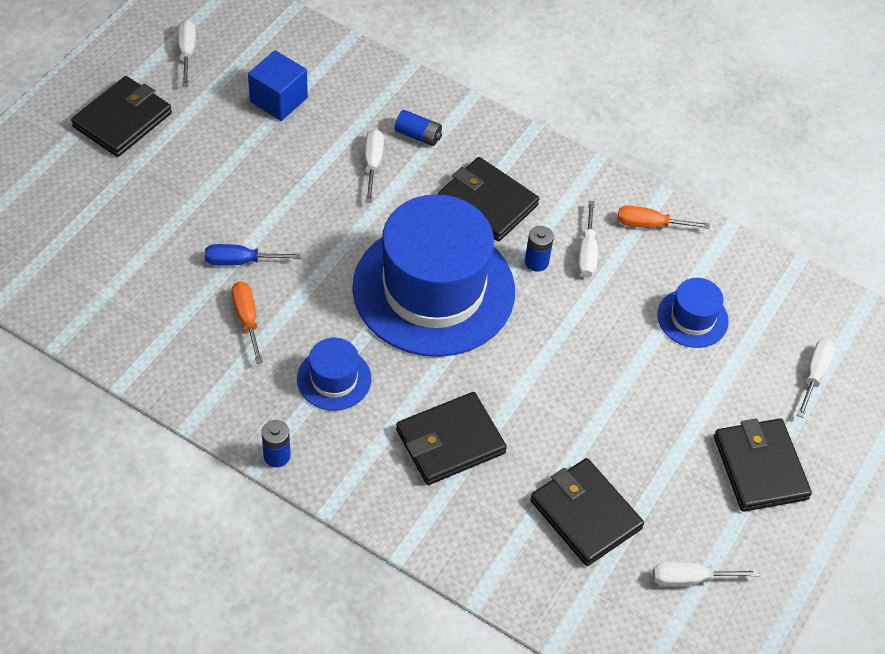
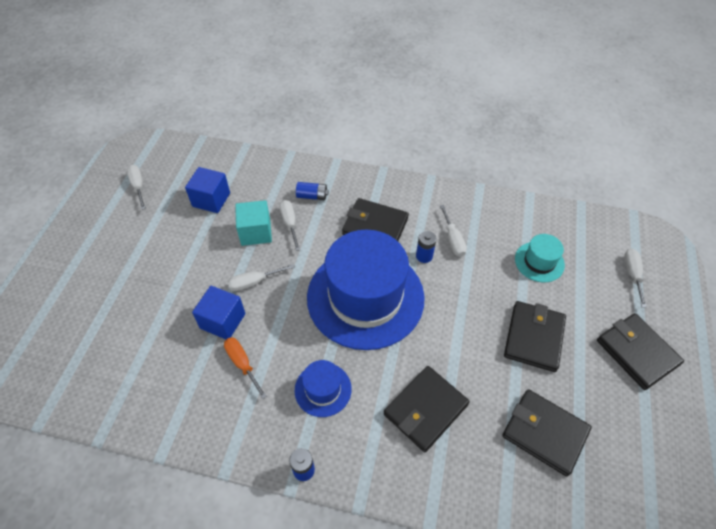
camera: 15 degrees left, 0 degrees up
(122, 120) = (105, 245): black wallet -> black wallet (534, 337)
(240, 261) = (223, 321): blue screwdriver -> blue cube
(322, 162) = (256, 232): none -> turquoise cube
(650, 225) = (482, 209): orange screwdriver -> none
(690, 579) = (640, 457): white screwdriver -> white screwdriver (254, 282)
(692, 318) = (539, 262): blue hat -> turquoise hat

